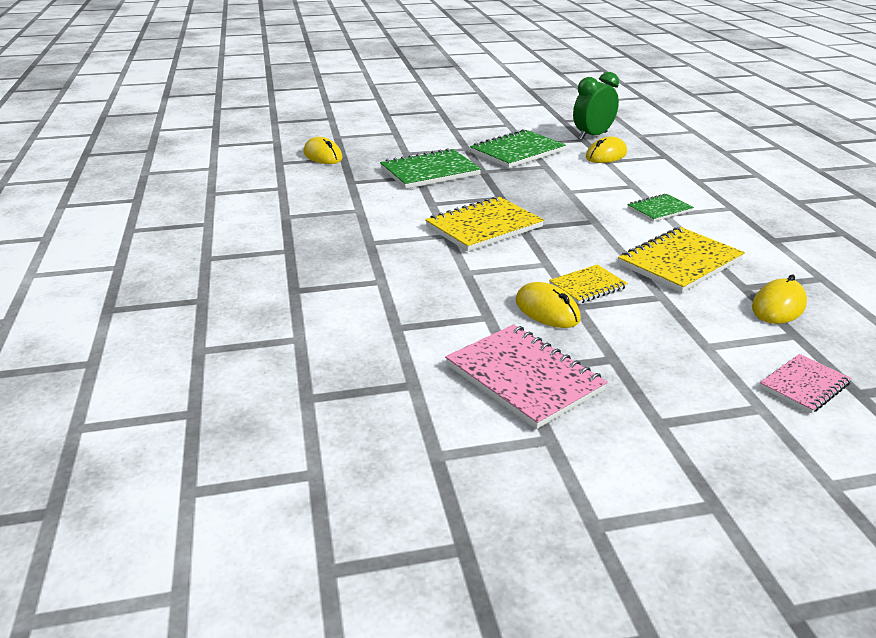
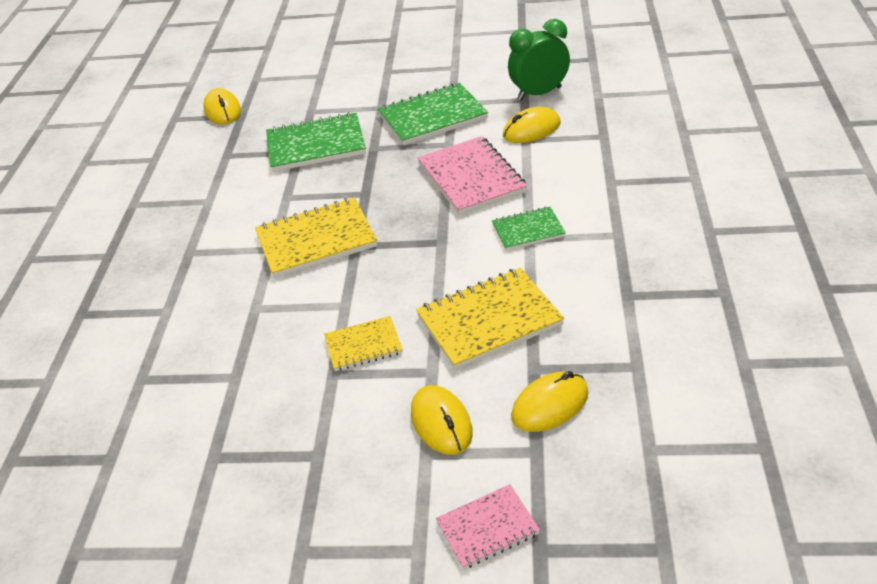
camera: 20 degrees right, 10 degrees up
(524, 378) = (214, 468): pink notebook -> pink notebook (471, 178)
(547, 310) = (298, 376): yellow mouse -> yellow mouse (441, 423)

